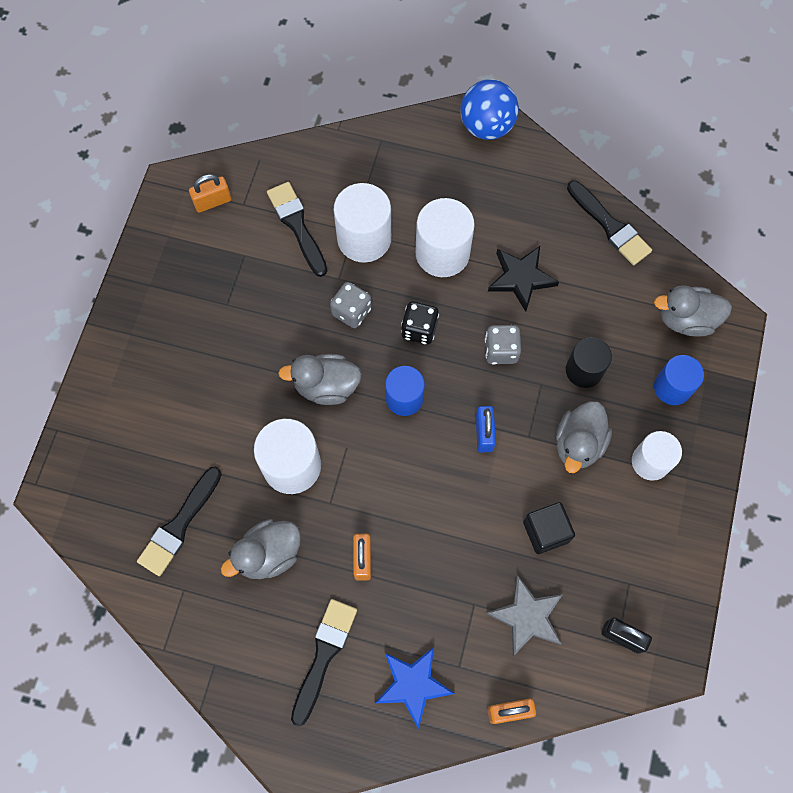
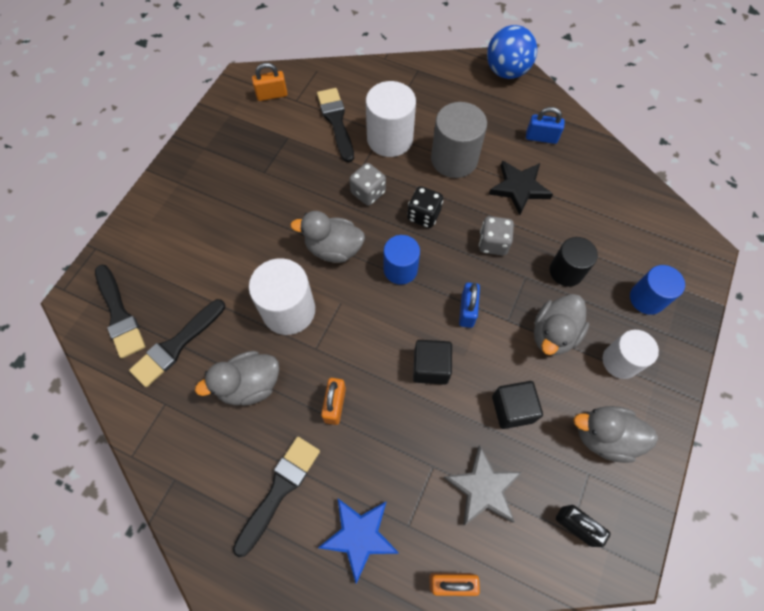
camera: 10 degrees right, 5 degrees down
(442, 253) = (454, 159): white cylinder -> grey cylinder
(455, 502) = (430, 367): none -> black cube
(538, 209) = (541, 137): none -> blue padlock
(610, 226) = (602, 159): black brush -> black brush (119, 314)
(686, 319) = (664, 243): grey duck -> grey duck (604, 437)

